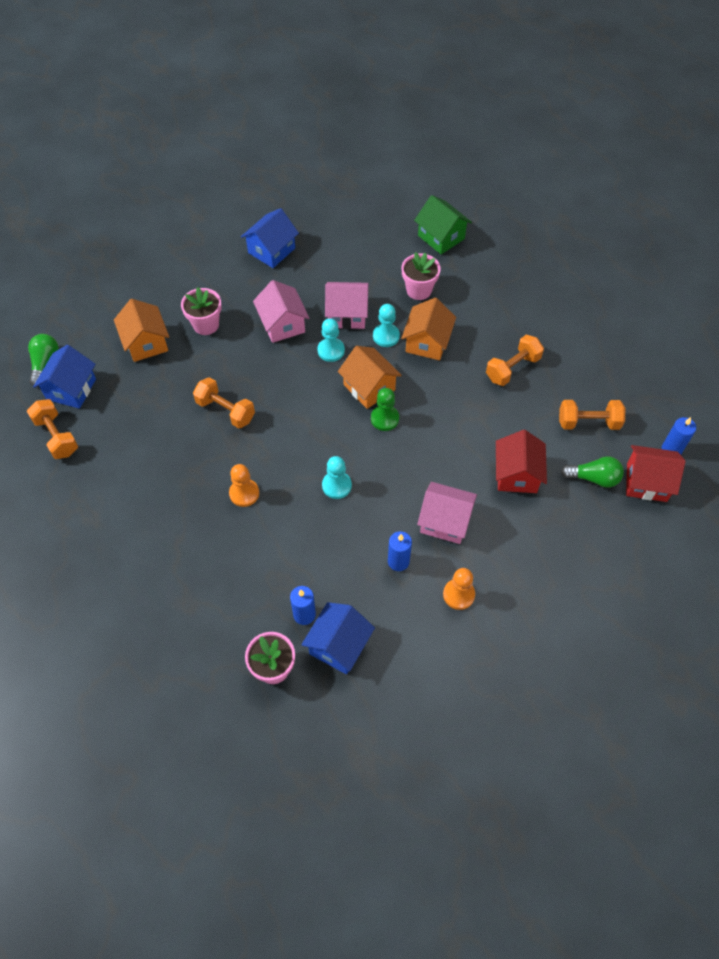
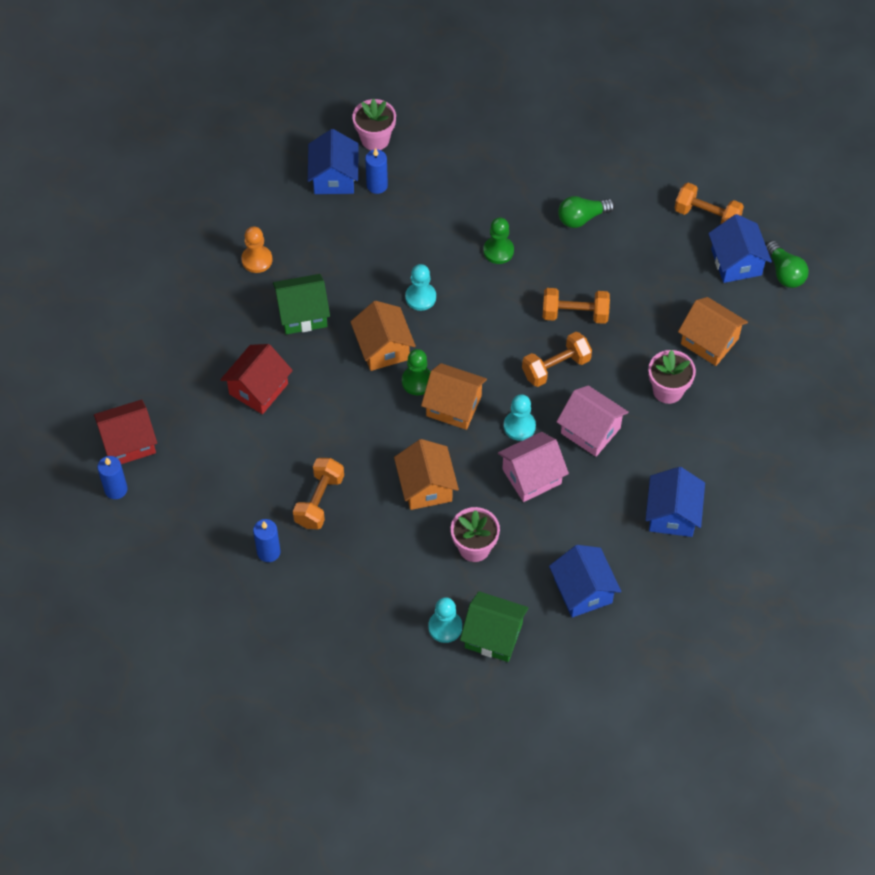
camera: 150 degrees right, 0 degrees up
(244, 493) = (498, 251): orange pawn -> green pawn
(365, 235) = (583, 591): none -> blue house
(386, 336) = (474, 472): turquoise pawn -> turquoise pawn (445, 627)
(395, 458) = (383, 348): none -> orange house
(398, 561) = (324, 261): blue candle -> blue candle (268, 552)
(445, 521) = (302, 314): pink house -> green house
(517, 474) = (258, 389): red house -> red house turned 60 degrees clockwise
(588, 422) = (212, 478): orange dumbbell -> orange dumbbell (556, 367)
(593, 478) = (182, 421): green light bulb -> green light bulb (582, 218)

